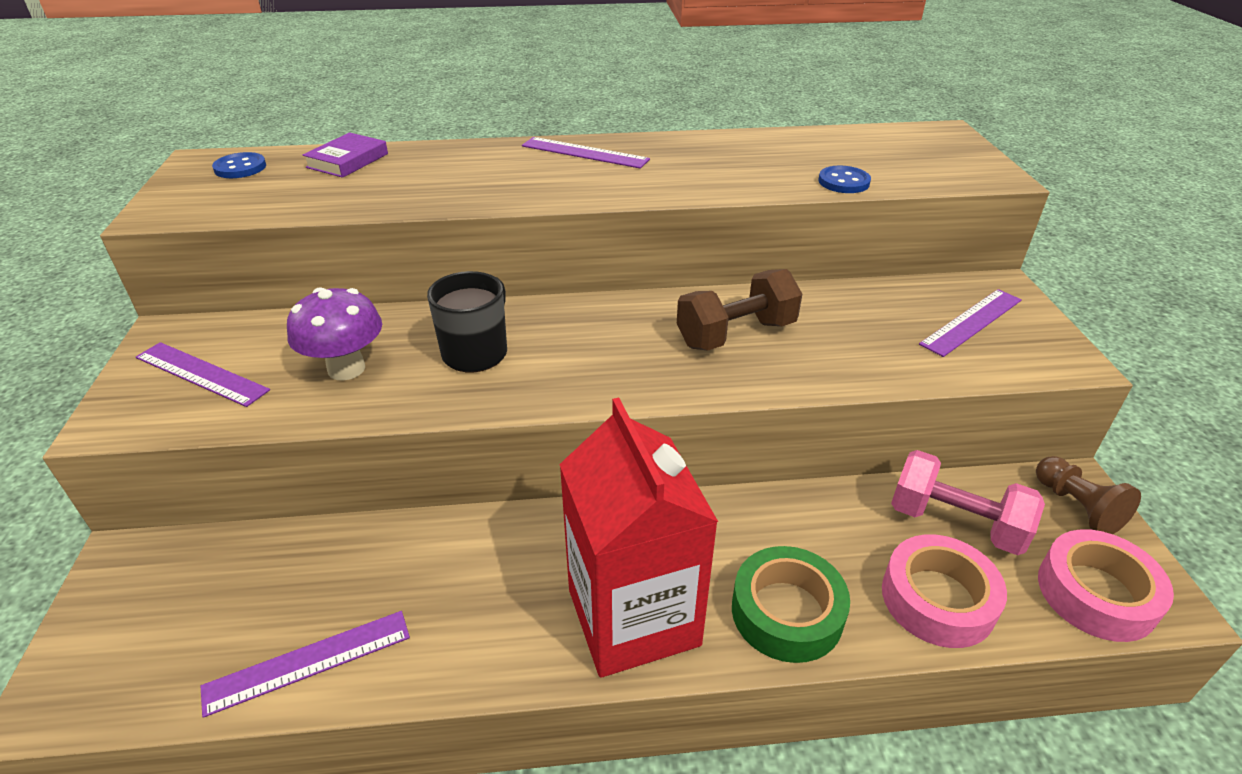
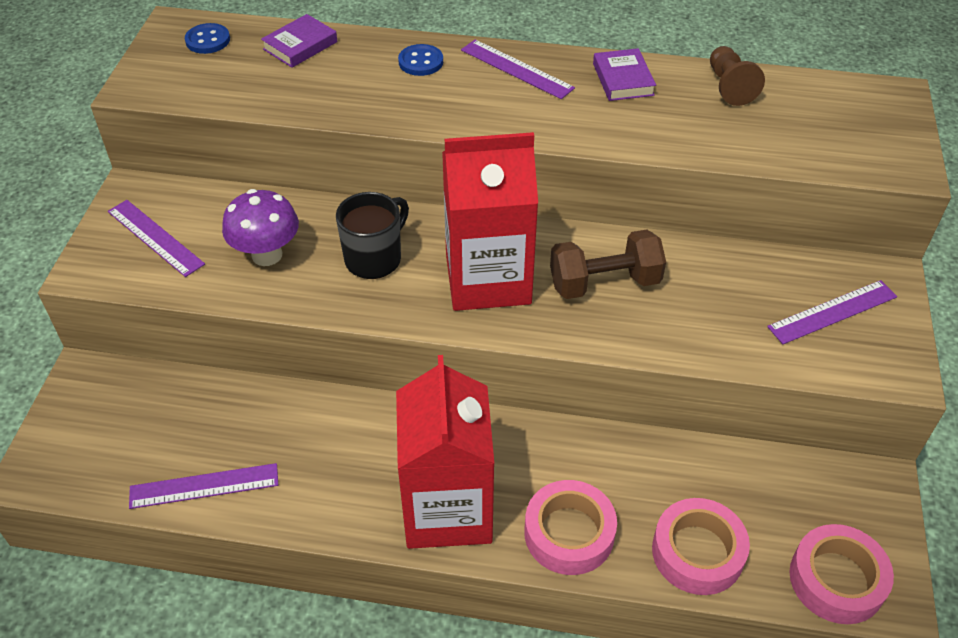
camera: 15 degrees right, 10 degrees up
(611, 351) = (488, 279): none -> red carton
(693, 148) = (623, 79): none -> purple book
(787, 612) = (569, 533): green tape -> pink tape
(843, 182) = (748, 150): blue button -> blue button (421, 62)
(955, 523) = (748, 492): pink dumbbell -> none
(1077, 507) = (868, 503): brown pawn -> brown pawn (729, 87)

